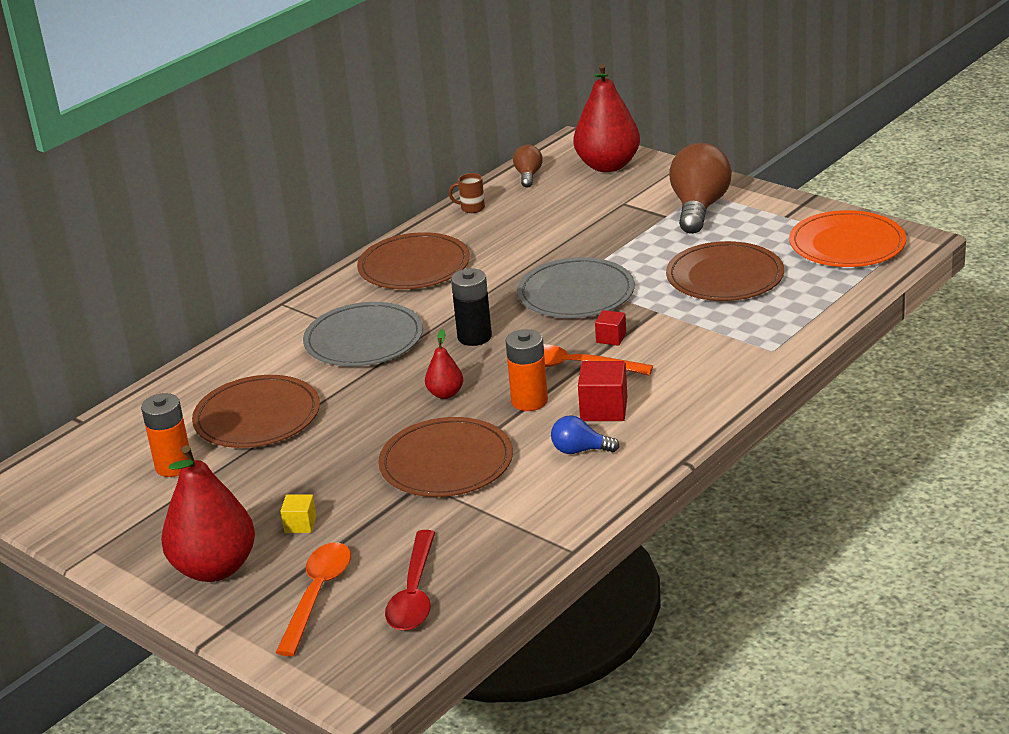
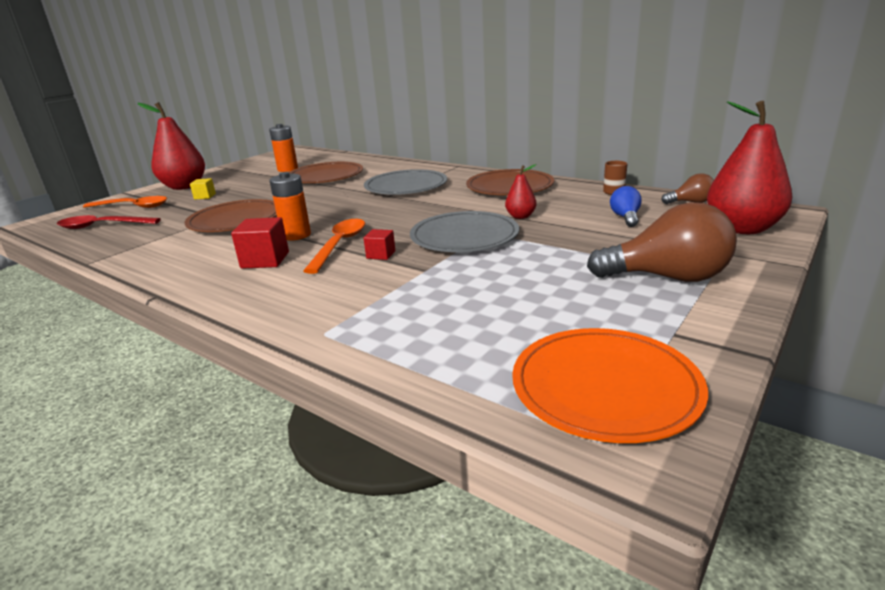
camera: 85 degrees right, 5 degrees down
(445, 394) = (323, 212): red pear -> red pear (520, 216)
(474, 337) = (399, 212): black battery -> none
(580, 450) = (212, 256): blue light bulb -> blue light bulb (625, 217)
(725, 277) = (497, 299): brown plate -> none

